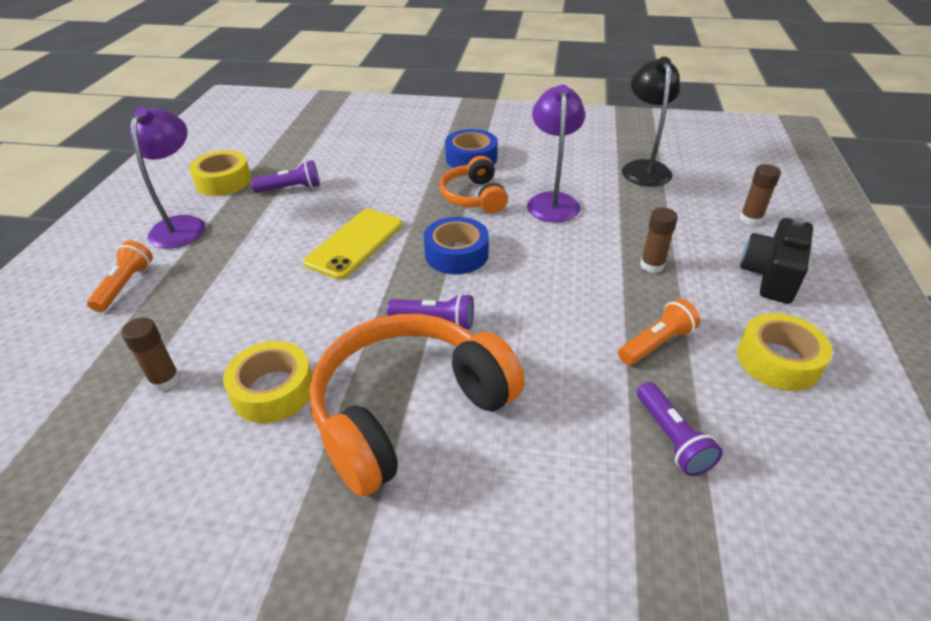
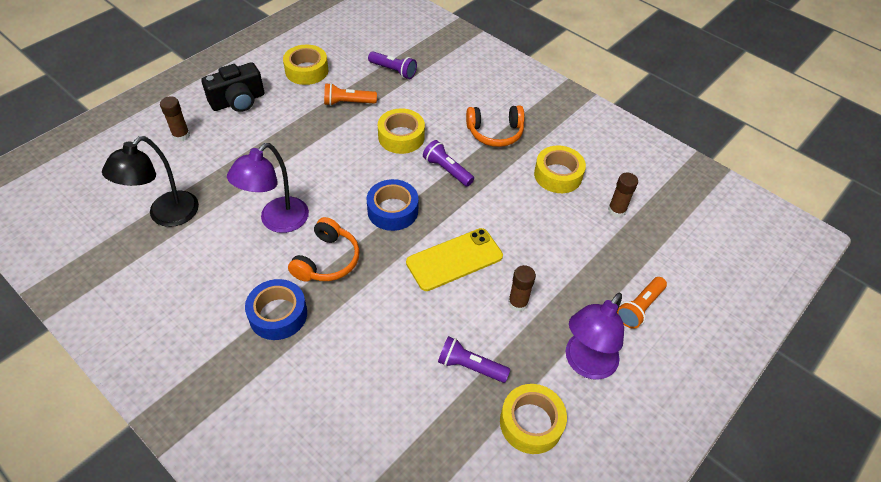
camera: 150 degrees left, 10 degrees up
(409, 411) = (495, 132): orange headphones -> orange headphones, size x0.55
(533, 333) = (401, 137): none -> yellow tape
(652, 265) = (288, 139): brown glue stick -> brown glue stick (518, 303)
(672, 438) = (393, 71): purple flashlight -> purple flashlight turned 105 degrees clockwise

